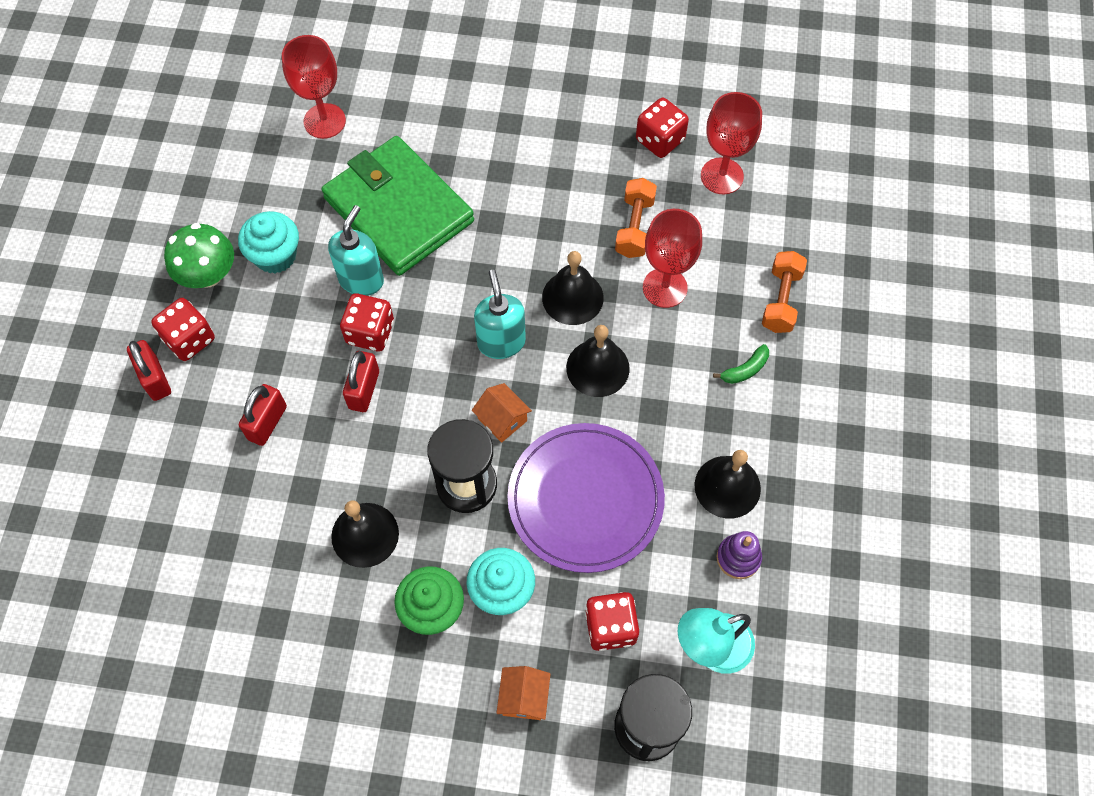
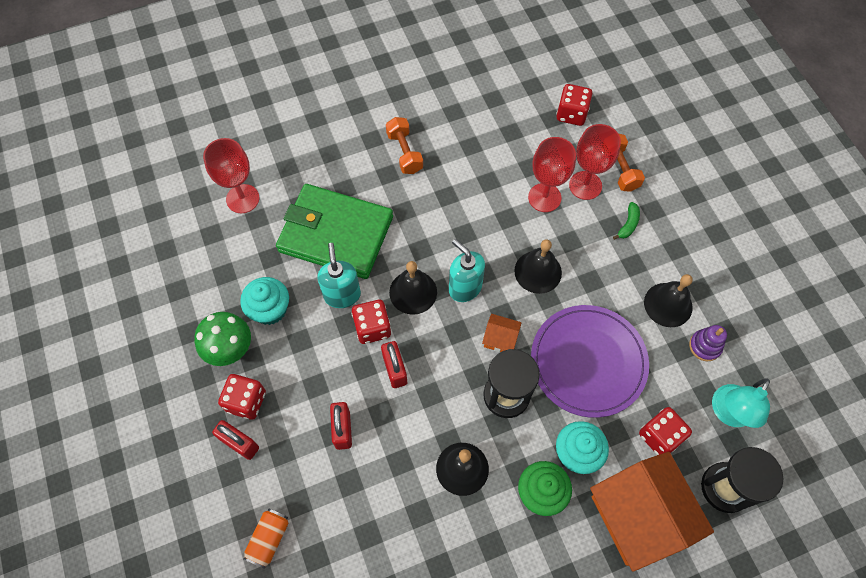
camera: 30 degrees left, 0 degrees up
(121, 492) = (269, 539): none -> orange can
(524, 697) = (638, 516): orange house -> orange house, size x2.40
(572, 297) = (491, 234): black bell -> black bell (413, 292)
(634, 227) = (499, 168): orange dumbbell -> orange dumbbell (404, 152)
(660, 140) = (477, 104): red dice -> red dice (571, 114)
(722, 176) = (531, 108): red goblet -> red goblet (585, 185)

